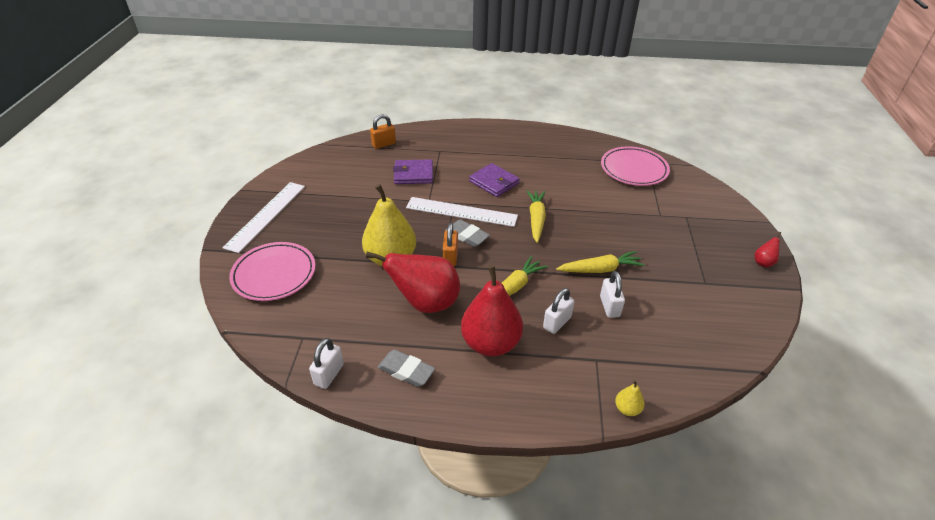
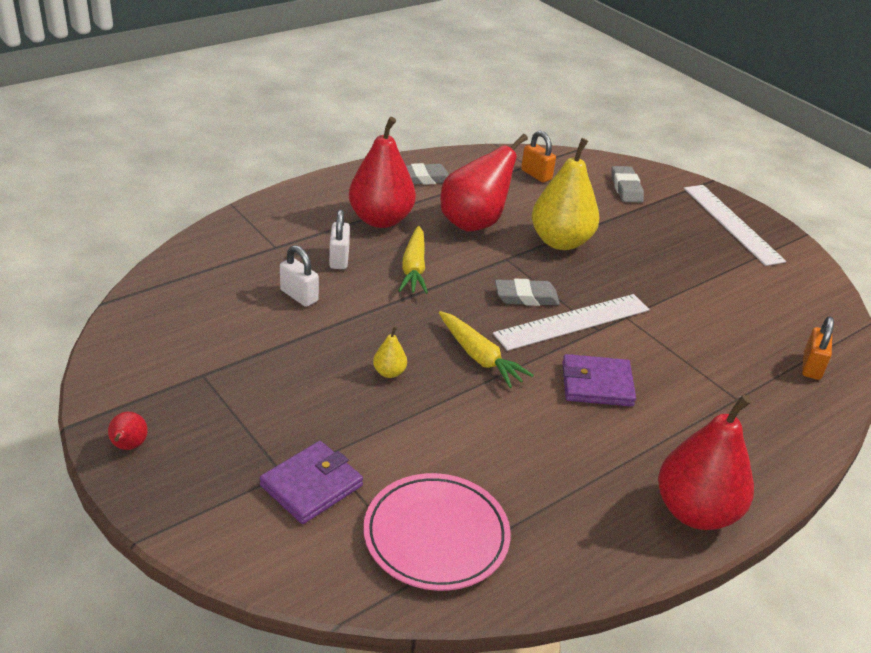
camera: 135 degrees right, 5 degrees down
(274, 274) = (626, 188): pink plate -> grey eraser
(329, 374) = (473, 156): white padlock -> none
(413, 174) = (699, 341): purple wallet -> purple wallet (311, 485)
(450, 257) = (510, 268): orange padlock -> orange padlock (536, 175)
(521, 133) = (695, 512): none -> red pear
(599, 269) = (343, 330): yellow carrot -> none
(627, 409) = (221, 225): yellow pear -> yellow pear (389, 372)

